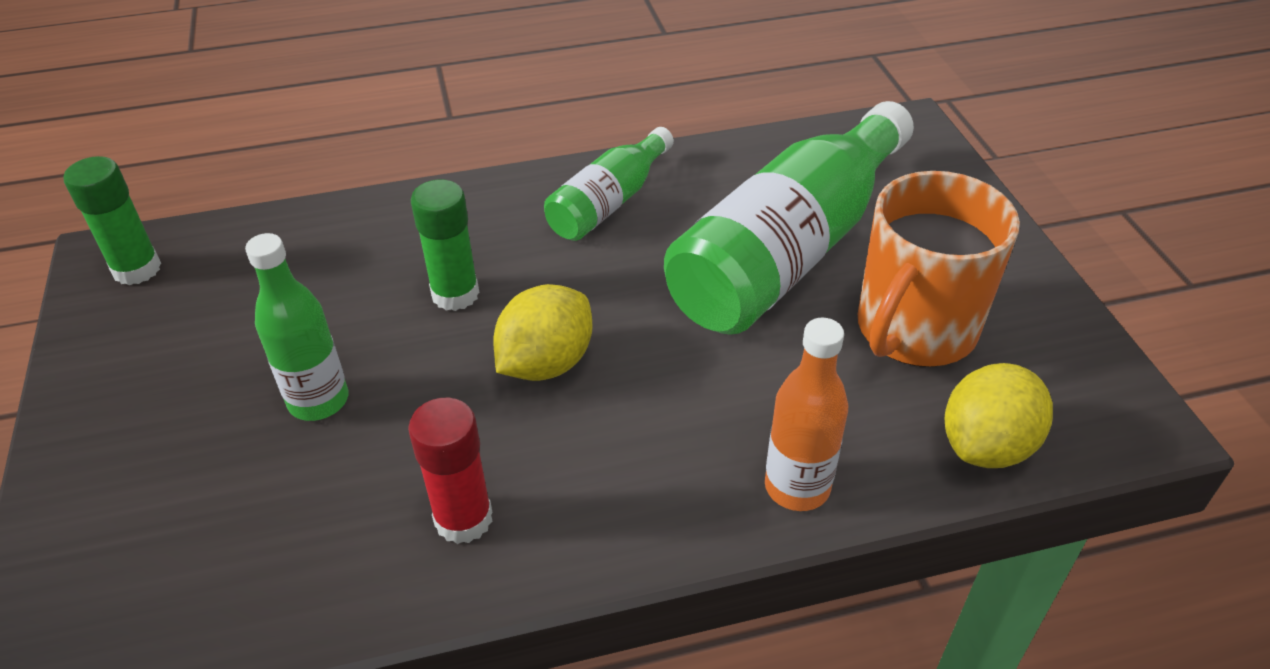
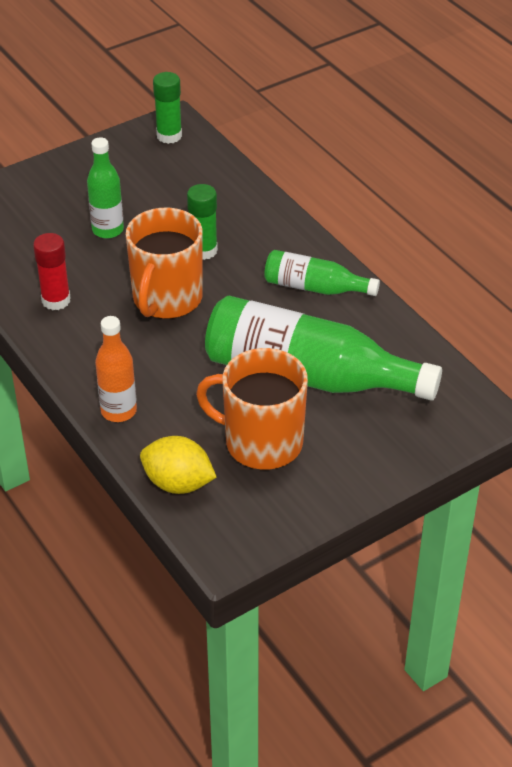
camera: 70 degrees right, 0 degrees up
(546, 363) = (166, 299): yellow lemon -> orange mug

